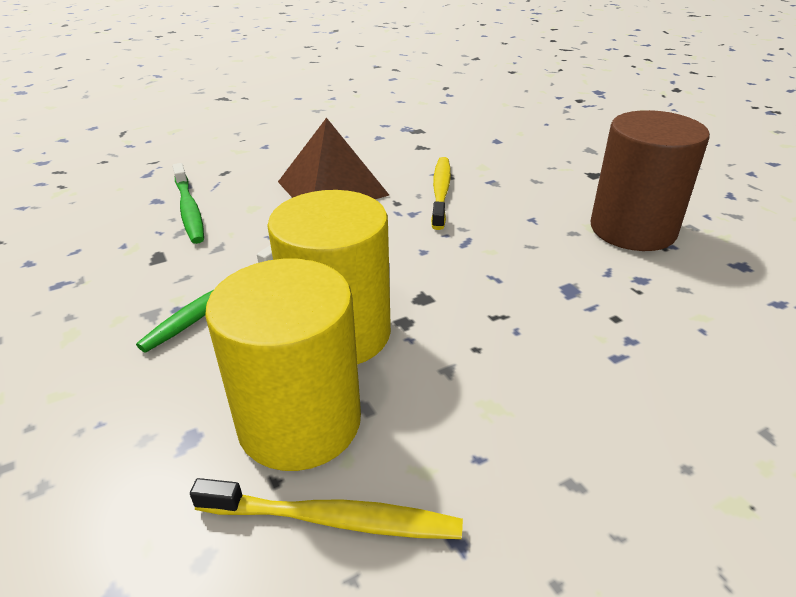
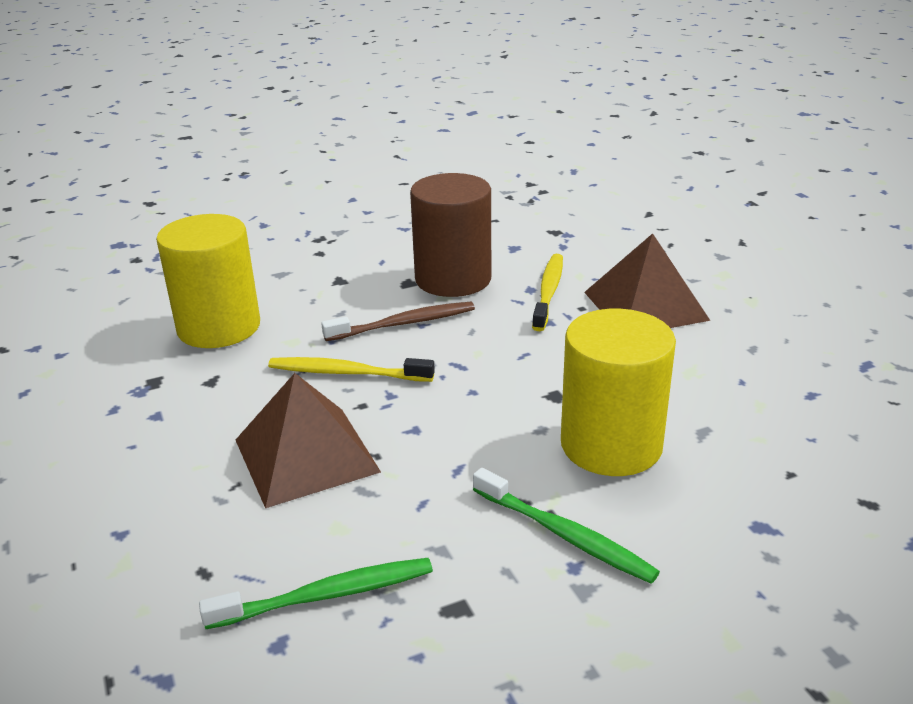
camera: 85 degrees left, 5 degrees down
(299, 421) = (728, 463): yellow cylinder -> yellow cylinder (219, 327)
(333, 519) = (814, 444): yellow toothbrush -> yellow toothbrush (548, 292)
(528, 209) = (403, 324): none -> brown toothbrush
(648, 373) = (645, 306): none -> brown pyramid

